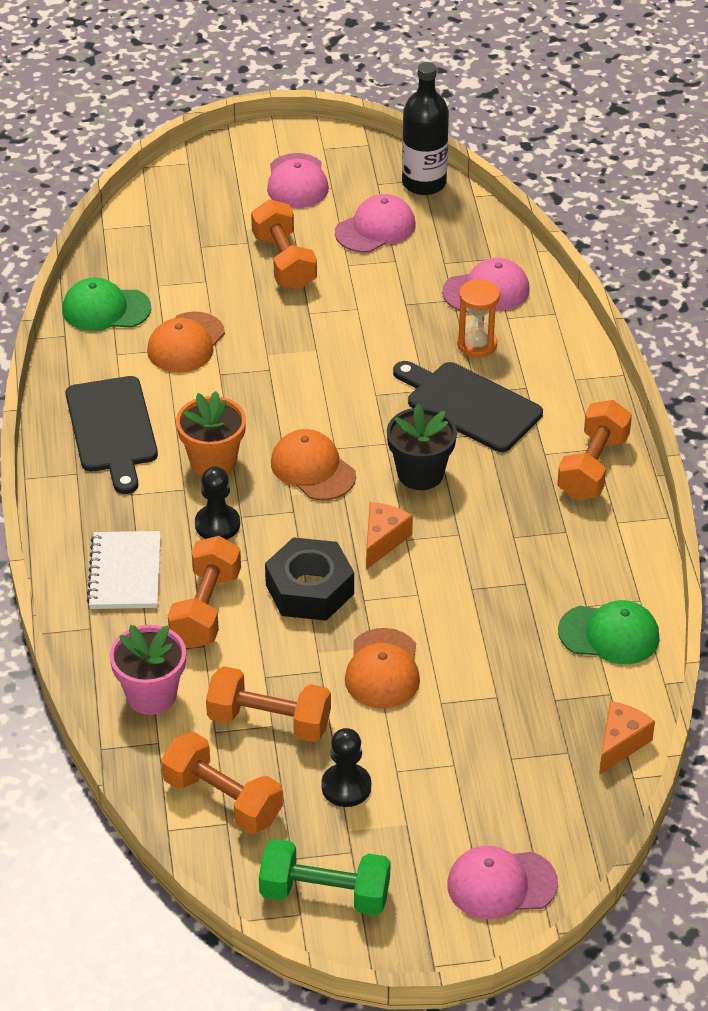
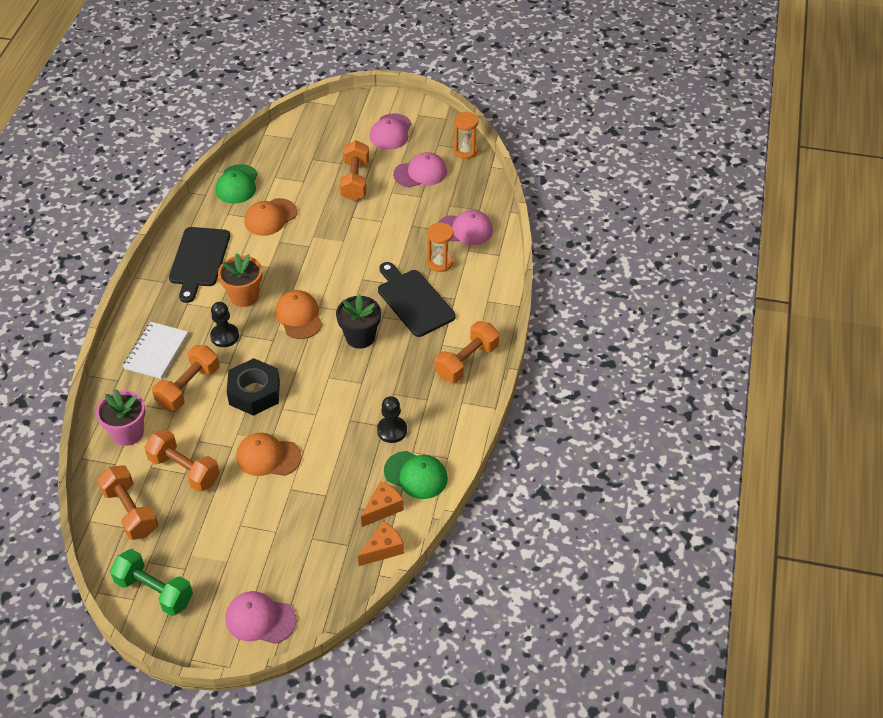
camera: 20 degrees right, 5 degrees up
(106, 309) = (237, 184): green cap -> green cap turned 105 degrees counterclockwise
(346, 787) = (205, 526): black pawn -> black pawn (392, 430)
(382, 669) = (268, 457): orange cap -> orange cap turned 75 degrees clockwise
(383, 540) = (314, 374): orange cheese -> orange cheese (383, 508)
(424, 183) = (465, 151): black bottle -> orange hourglass

